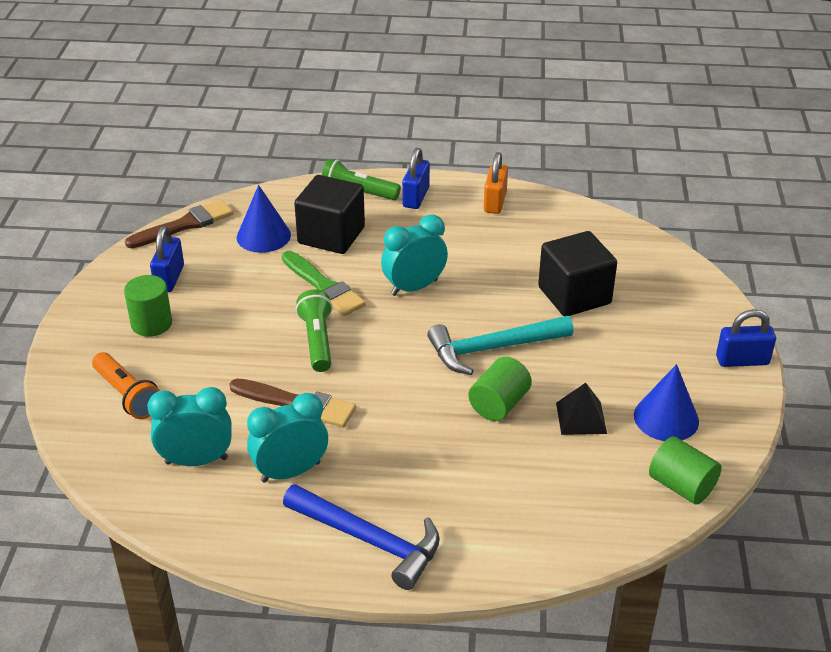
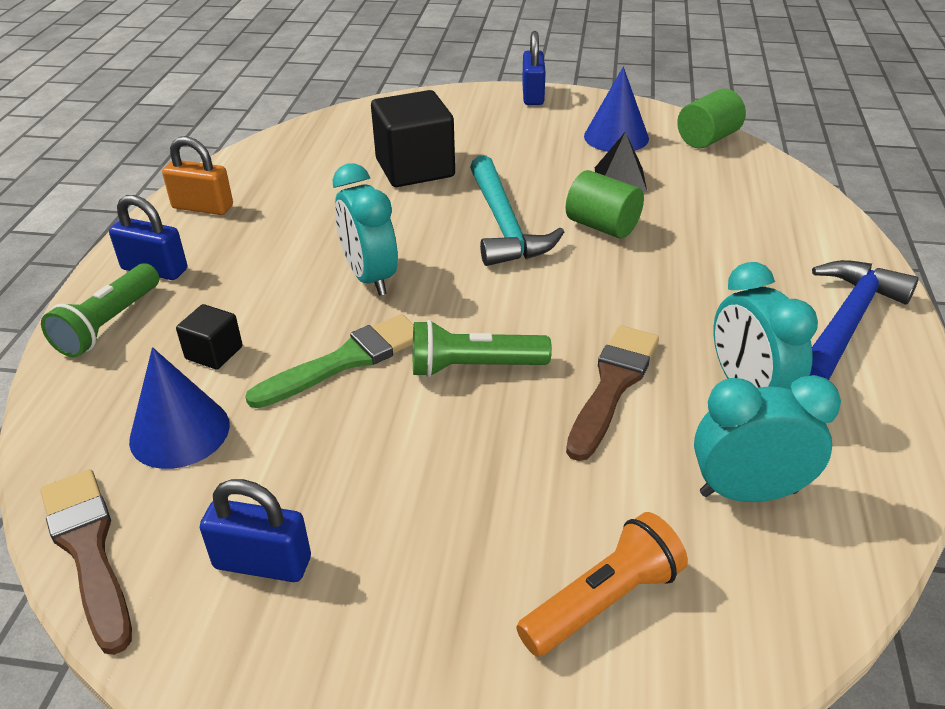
camera: 85 degrees left, 0 degrees up
(151, 323) = (399, 581): green cylinder -> none
(196, 460) = (748, 493): turquoise clock -> turquoise clock turned 90 degrees clockwise
(331, 235) = (214, 353): black cube -> black cube, size x0.49

